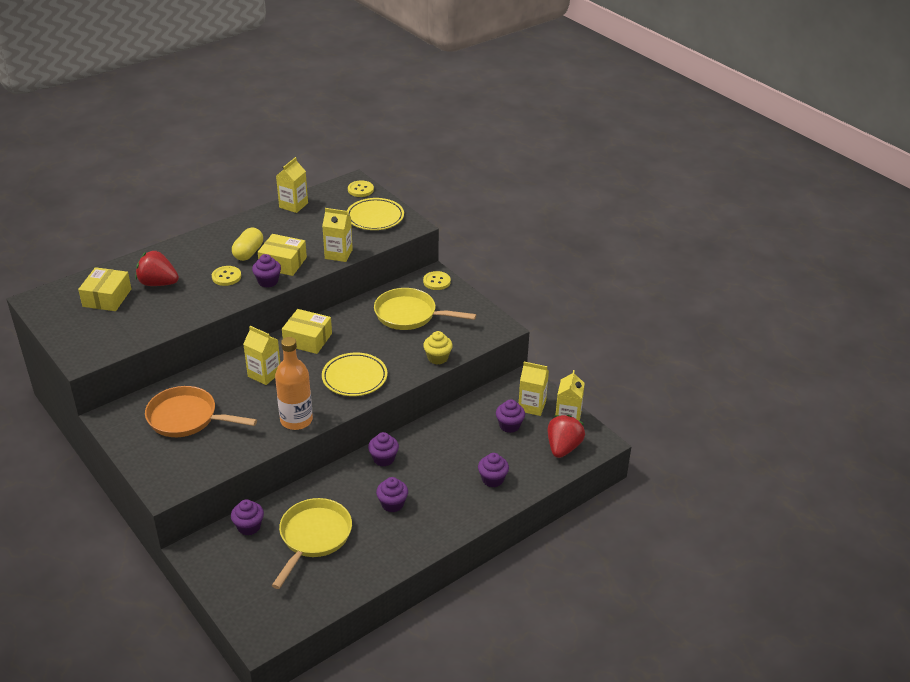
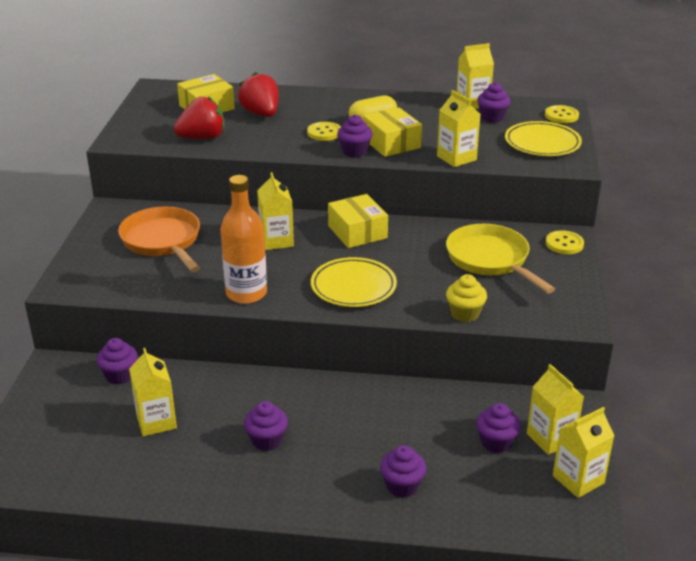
camera: 45 degrees right, 5 degrees down
(313, 537) = (156, 421): yellow pan -> yellow carton
(383, 459) = (317, 393): purple cupcake -> purple cupcake (492, 117)
(563, 448) = (532, 507): red strawberry -> red strawberry (202, 138)

